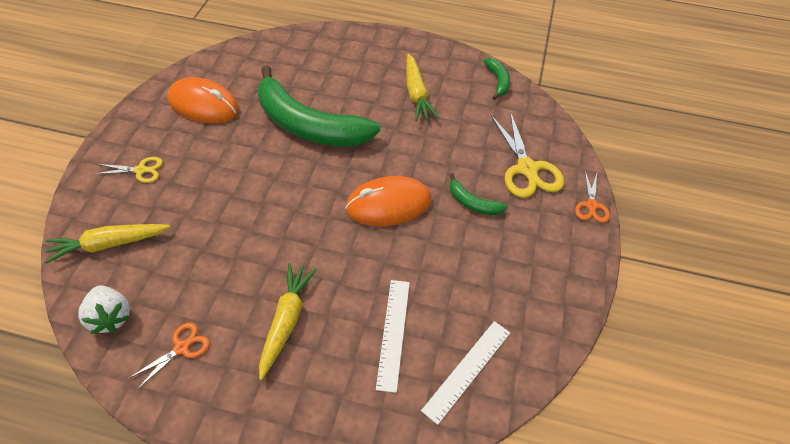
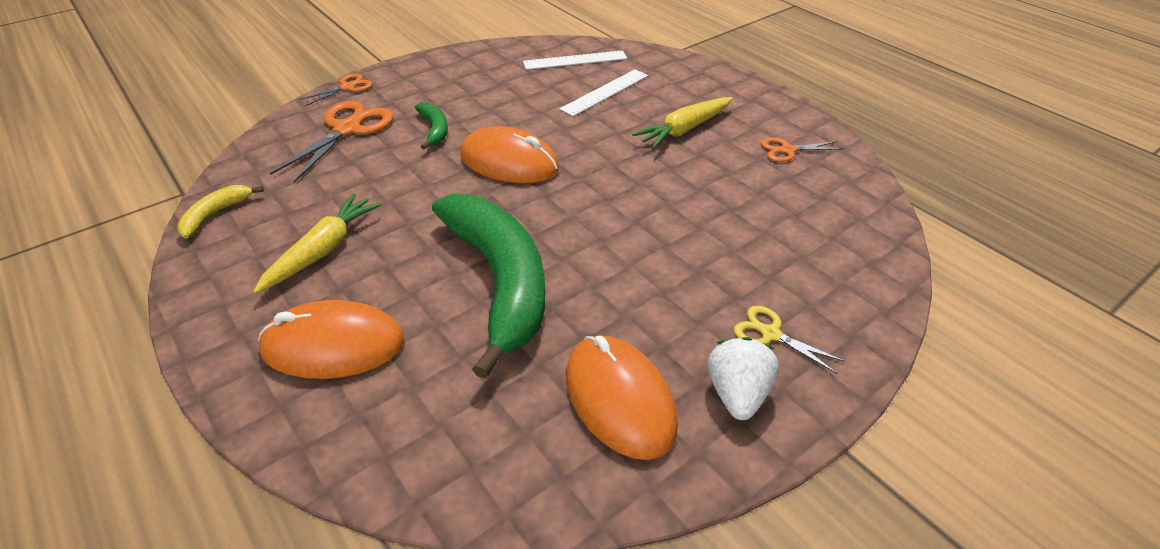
camera: 140 degrees left, 10 degrees down
(108, 244) = (840, 260): yellow carrot -> none
(110, 317) = (851, 196): white strawberry -> white strawberry (737, 393)
(351, 63) = (333, 345): none -> orange mouse
(498, 81) = (215, 215): green banana -> yellow banana
(527, 169) = (347, 129): yellow scissors -> orange scissors

